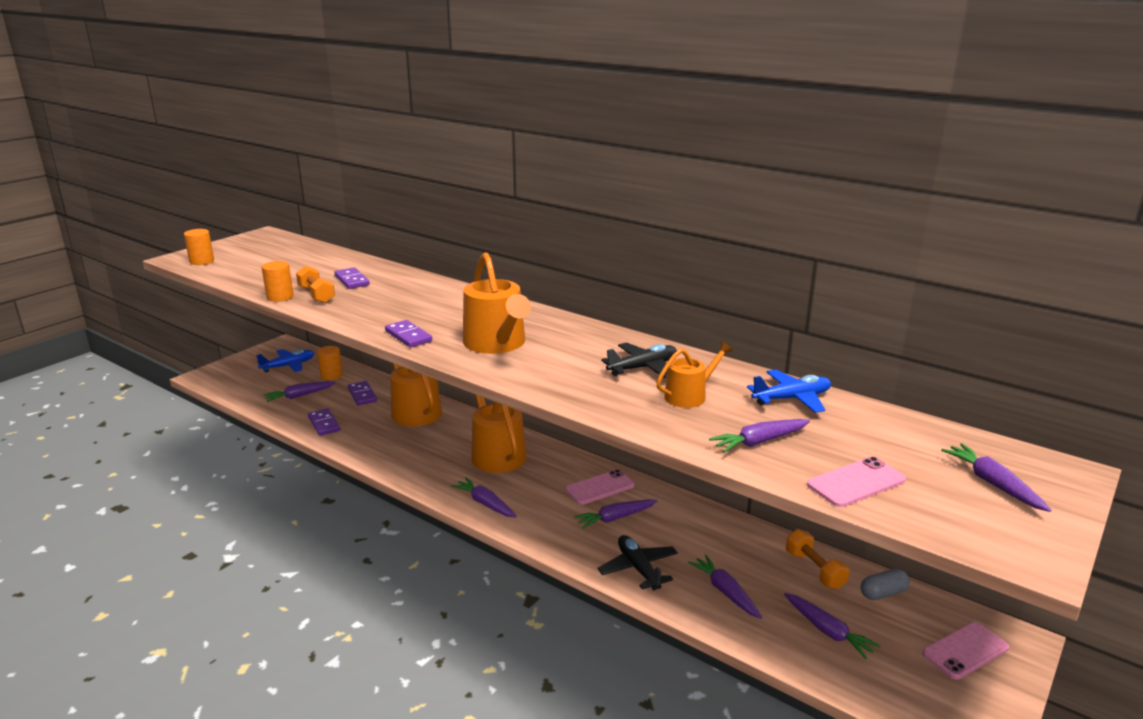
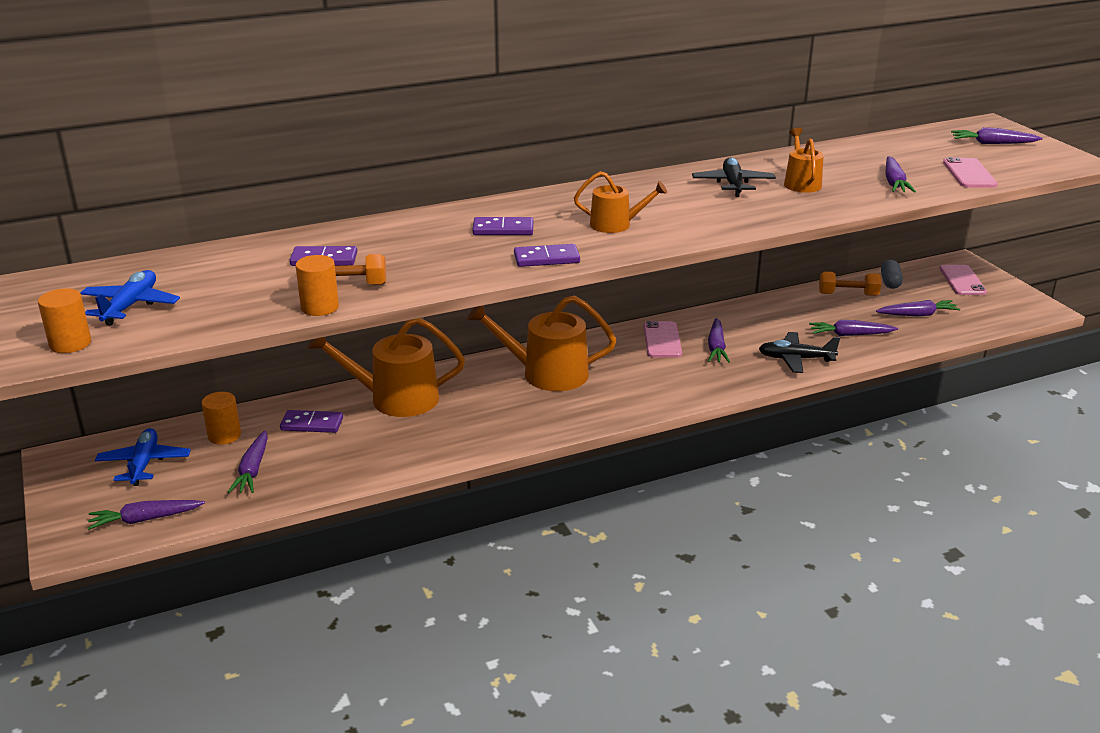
camera: 60 degrees left, 5 degrees up
(324, 424) = (356, 464): purple domino -> purple domino (503, 229)
(485, 503) = (635, 402): purple carrot -> purple carrot (145, 519)
(497, 344) = (615, 225): orange watering can -> orange watering can, size x0.57
(792, 399) = (835, 156): blue plane -> blue plane (130, 306)

